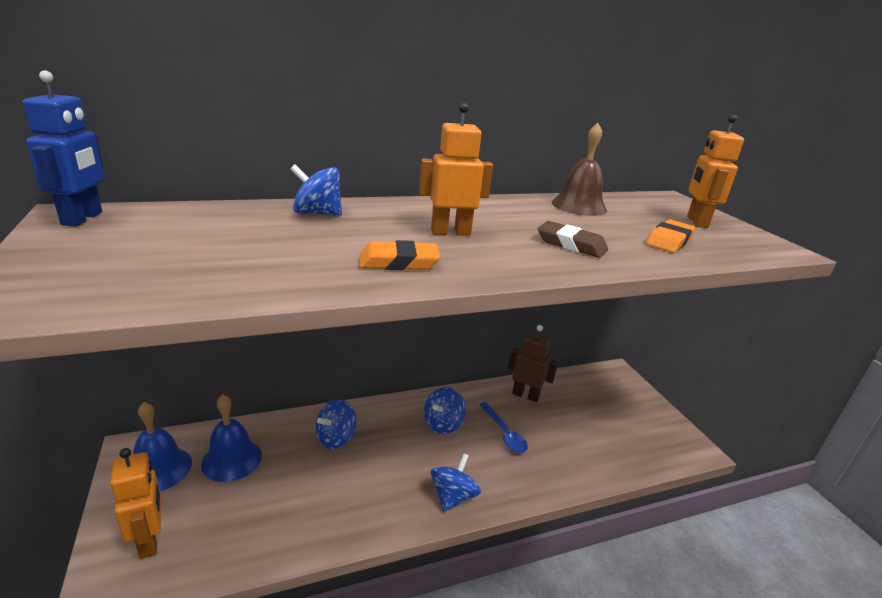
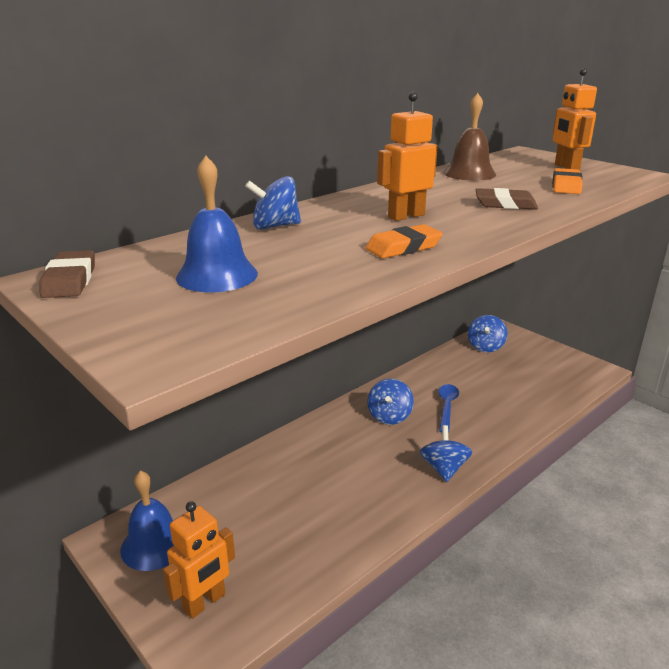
camera: 20 degrees left, 0 degrees up
(83, 218) = (69, 280): blue robot -> brown eraser
(150, 540) = (205, 602): orange robot -> orange robot turned 90 degrees clockwise
(232, 459) = (220, 511): blue bell -> blue bell (217, 275)
(336, 438) = (304, 459): blue spinning top -> blue spinning top (485, 346)
(504, 433) = (447, 407): blue spoon -> blue spoon turned 120 degrees counterclockwise
(525, 395) = (440, 371): brown robot -> none

